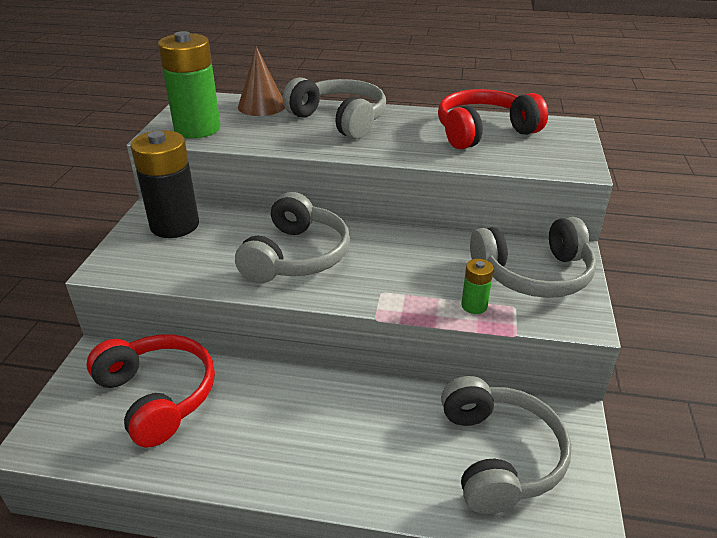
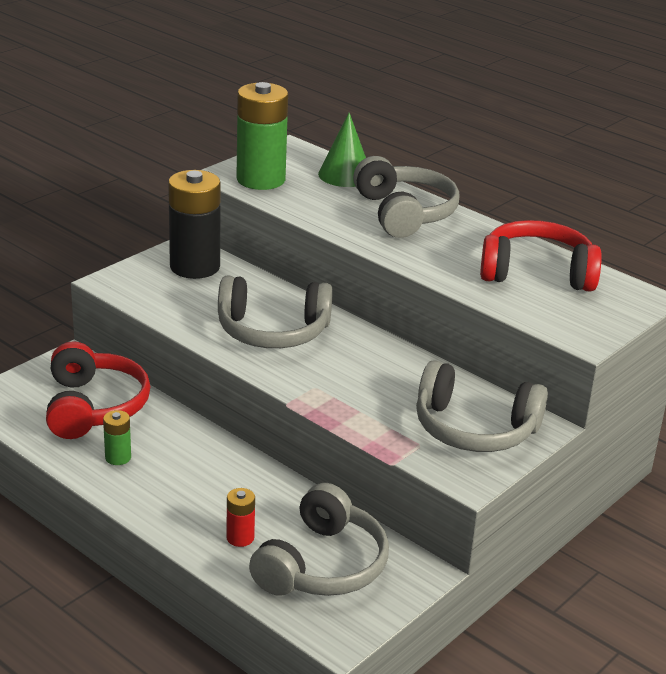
camera: 30 degrees right, 5 degrees down
(261, 106) = (345, 175): brown cone -> green cone
(296, 256) = (272, 331): grey headphones -> grey headphones turned 45 degrees clockwise
(408, 467) = (240, 538): none -> red battery
(474, 306) = (384, 429): green battery -> green battery (118, 457)

